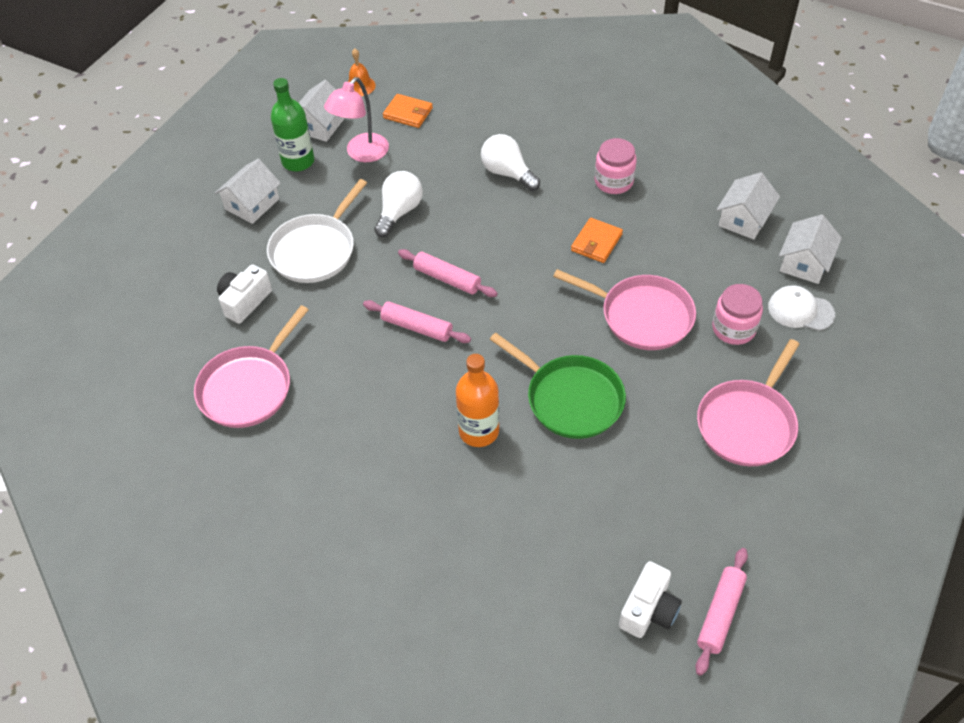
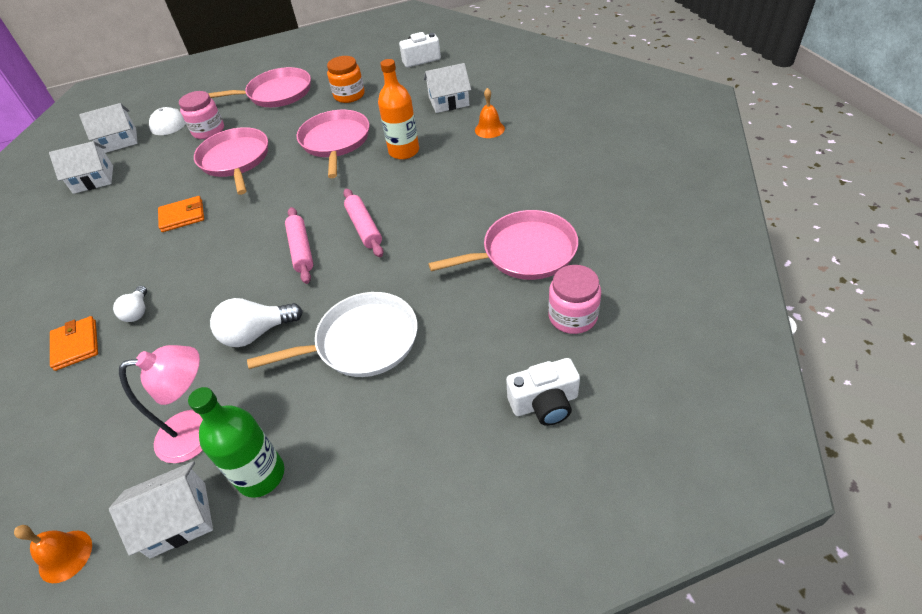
camera: 135 degrees left, 5 degrees down
(245, 301) = (468, 329): white camera -> white camera (544, 403)
(252, 204) = (362, 446): white house -> white house (448, 101)
(408, 113) = (93, 457): orange wallet -> orange wallet (76, 345)
(414, 523) = (489, 129): none -> orange bell
(507, 173) = (138, 311): white light bulb -> white light bulb, size x0.61
(570, 398) = (335, 142): green pan -> pink pan
(613, 181) = (98, 252): pink jar -> pink jar (572, 316)
(652, 476) = (349, 95): none -> orange jar
(720, 614) = (394, 48): pink rolling pin -> none

